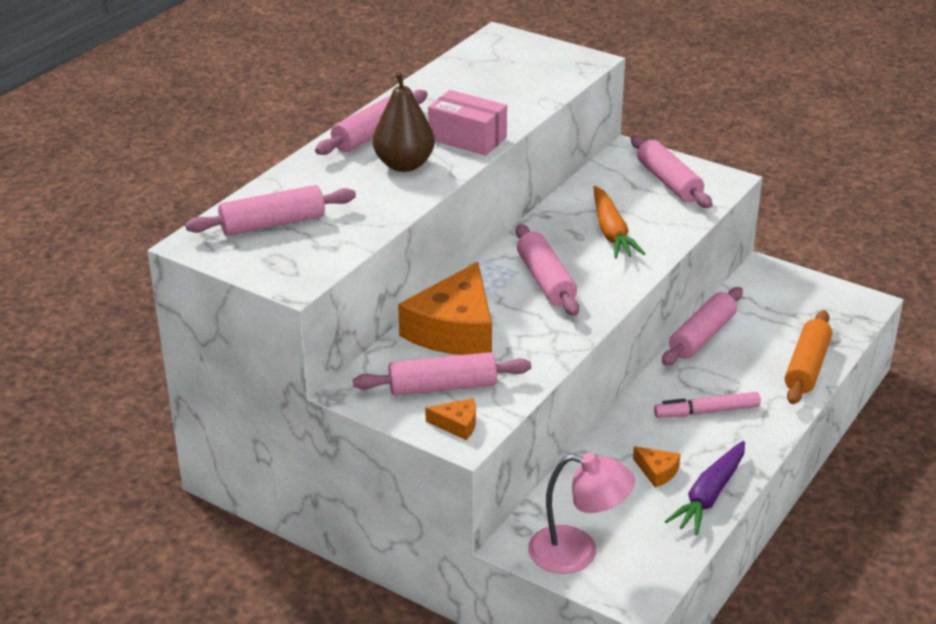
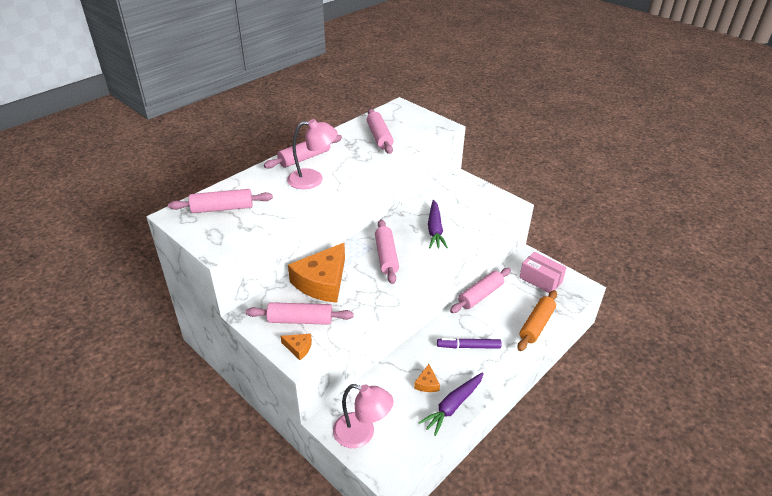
camera: 10 degrees right, 5 degrees up
(404, 165) = (313, 179): brown pear -> pink lamp
(467, 138) = (356, 167): pink box -> pink box (540, 279)
(611, 232) = (435, 229): orange carrot -> purple carrot
(657, 471) = (427, 383): orange cheese -> orange cheese turned 45 degrees clockwise
(669, 182) = (478, 202): pink rolling pin -> pink rolling pin (379, 137)
(707, 412) = (468, 346): pink marker -> purple marker

